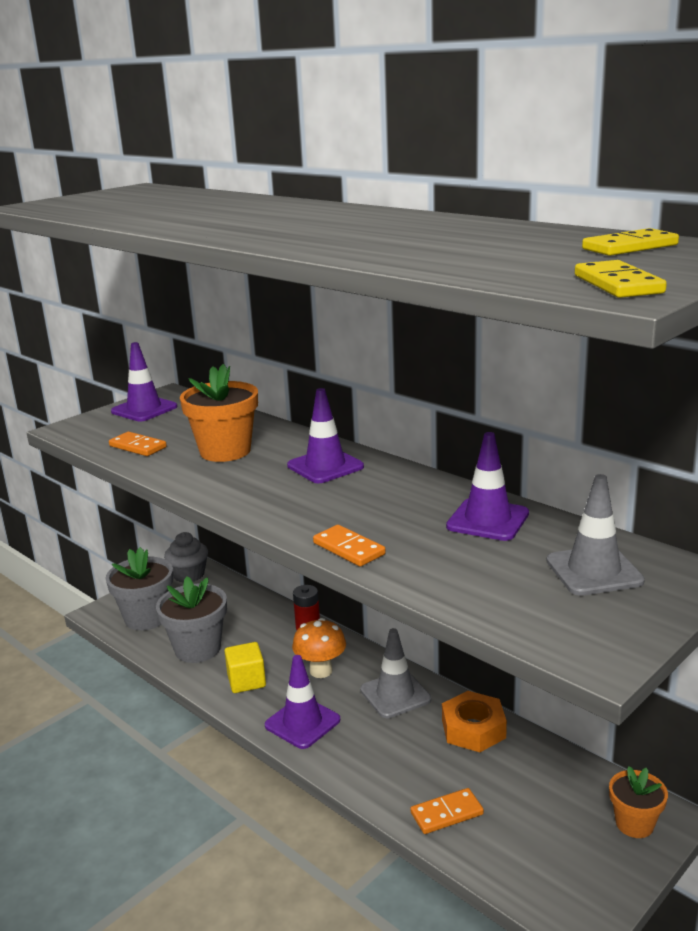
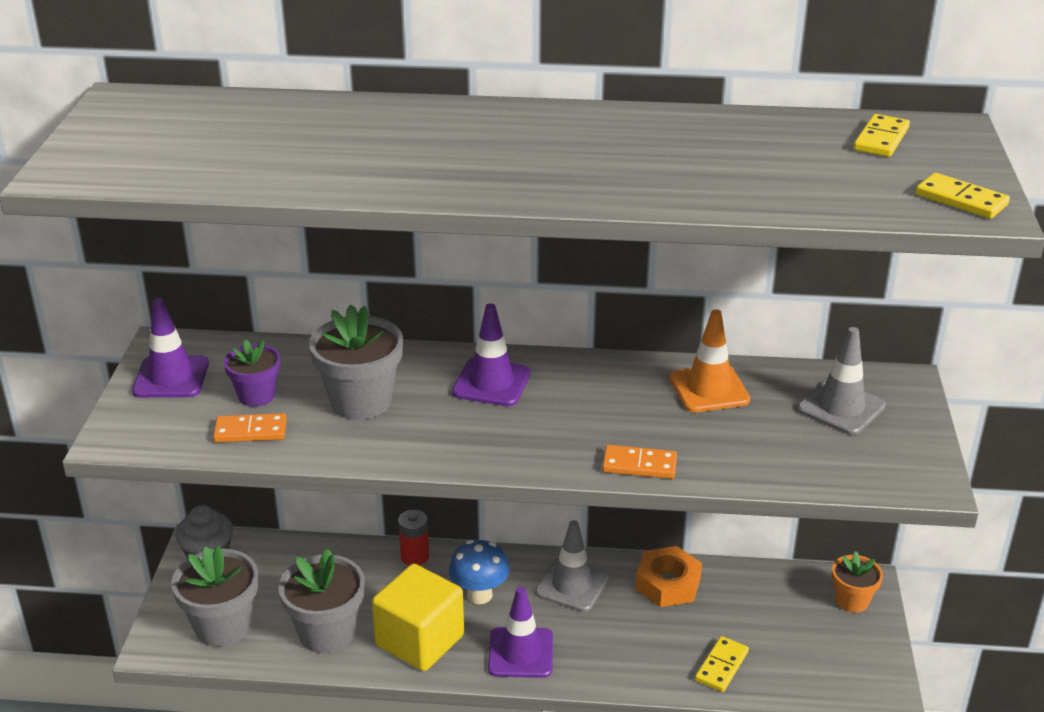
camera: 40 degrees left, 10 degrees up
(172, 431) = (256, 395): none -> purple flower pot
(225, 451) = (361, 401): orange flower pot -> grey flower pot
(246, 681) = (420, 640): yellow cube -> yellow cube, size x1.68
(321, 671) = (479, 595): orange mushroom -> blue mushroom
(446, 813) = (721, 666): orange domino -> yellow domino
(488, 520) = (709, 389): purple traffic cone -> orange traffic cone

